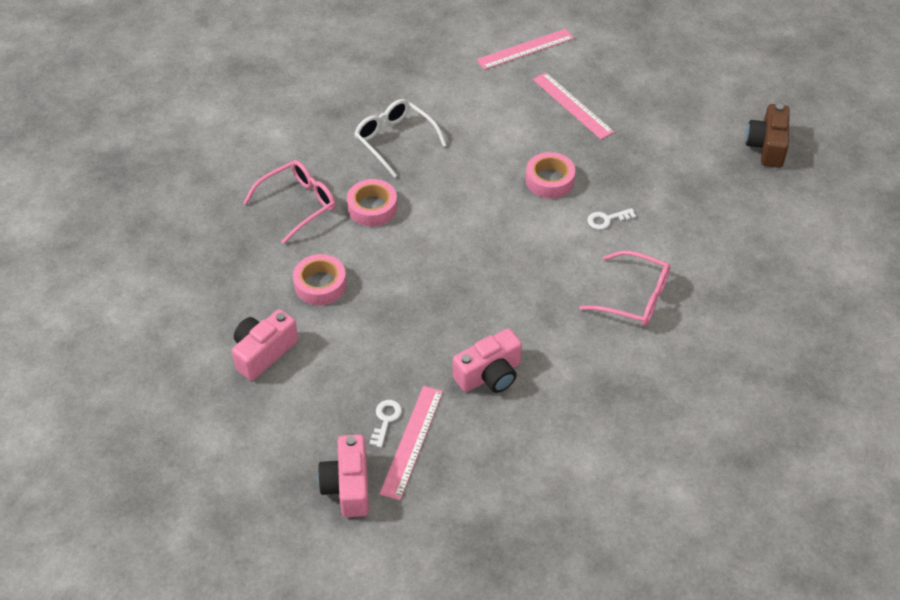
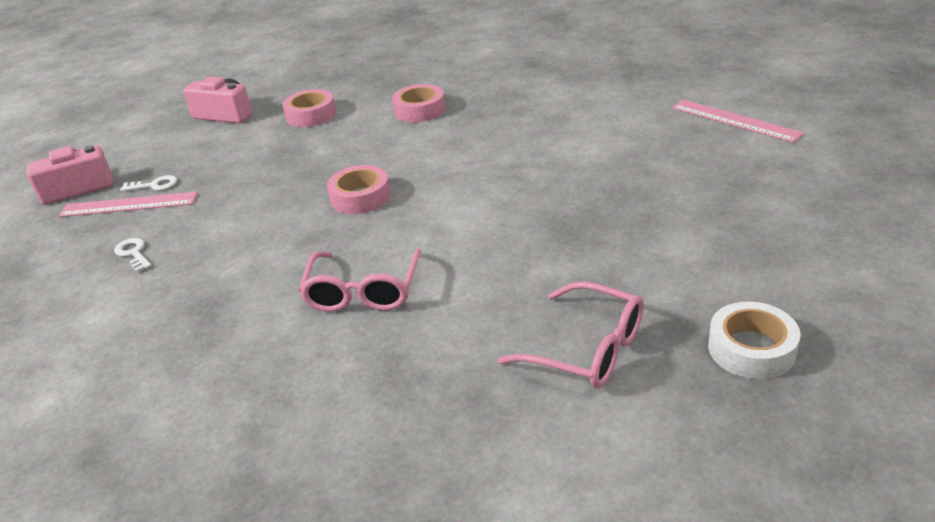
camera: 75 degrees right, 15 degrees down
(298, 204) = (404, 81): pink glasses -> pink glasses (587, 349)
(394, 140) = (519, 95): white glasses -> none
(489, 375) = (218, 224): pink camera -> none
(549, 180) = (527, 187): pink tape -> pink tape (360, 197)
(572, 105) = (669, 170): pink ruler -> none
(607, 219) = (488, 240): white key -> white key (134, 253)
(767, 146) = (751, 349): brown camera -> white tape

